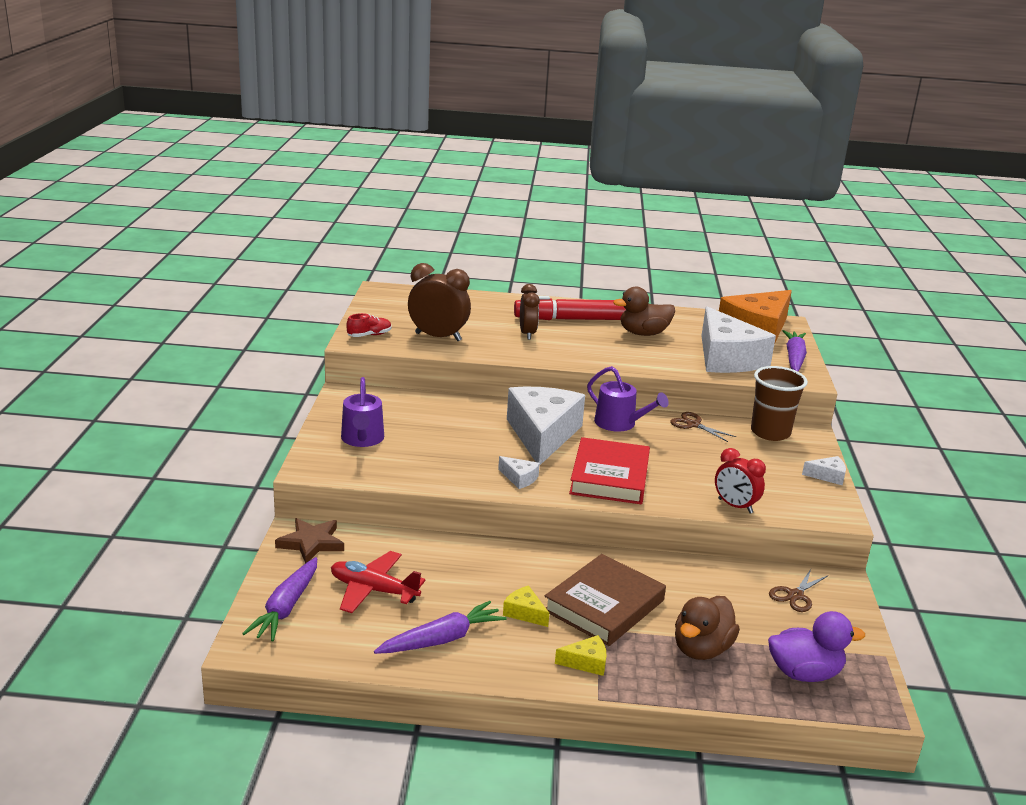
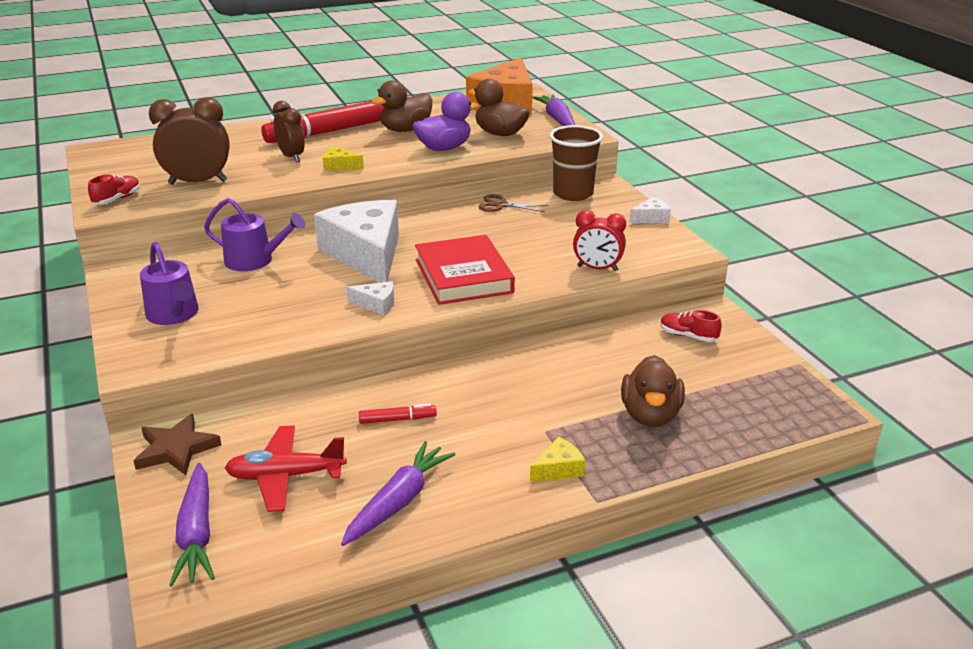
camera: 25 degrees left, 5 degrees up
(486, 578) = (397, 419): none -> red marker
(525, 613) = (462, 441): yellow cheese -> yellow cheese (340, 166)
(604, 605) = (532, 405): brown book -> none
(619, 423) = (432, 223): purple watering can -> purple watering can (254, 260)
(726, 358) = (500, 134): white cheese -> brown duck
(795, 595) = (688, 336): brown scissors -> red shoe
(804, 673) = (750, 404): purple duck -> purple duck (444, 148)

